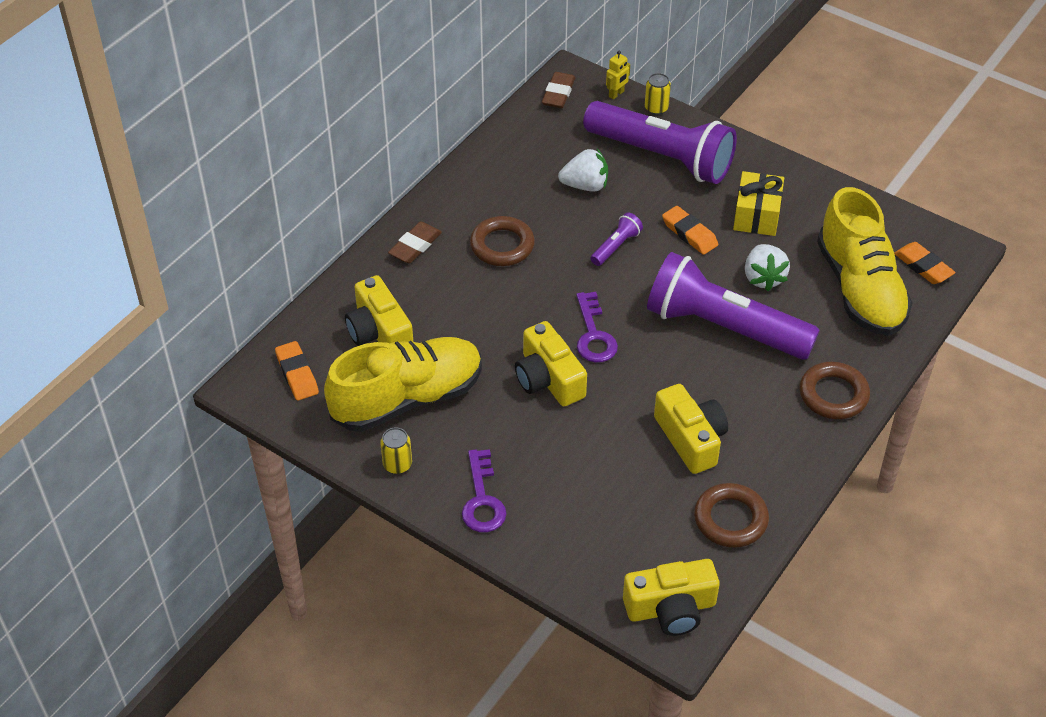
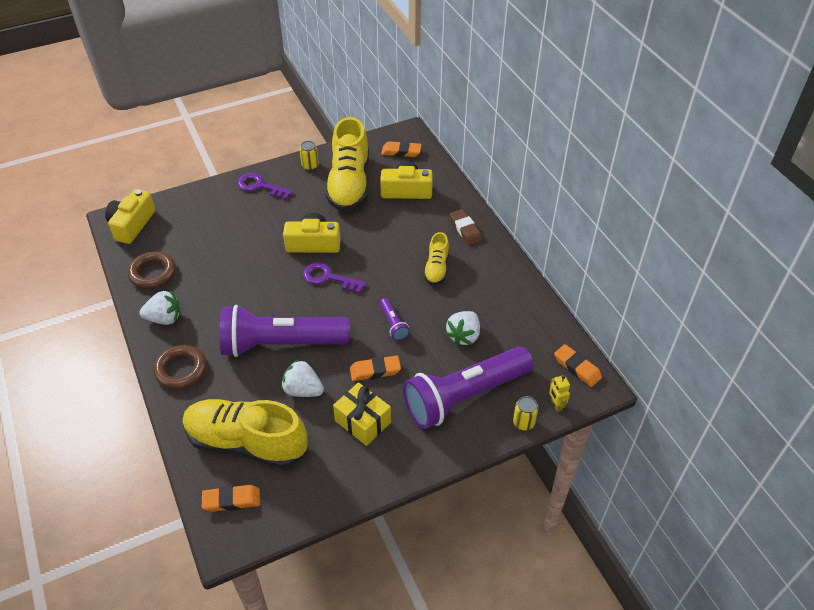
camera: 120 degrees right, 0 degrees up
(502, 245) = (436, 268): brown ring -> yellow shoe
(558, 93) = (577, 368): brown eraser -> orange eraser
(691, 439) = (217, 284): yellow camera -> none
(723, 327) = (281, 344): purple flashlight -> purple flashlight turned 150 degrees counterclockwise
(784, 457) = (164, 318): none -> white strawberry

